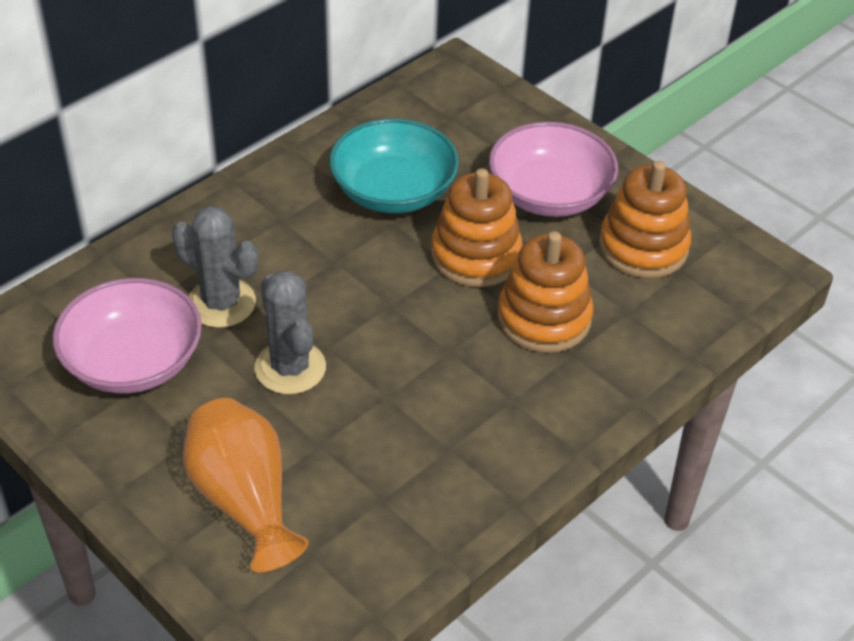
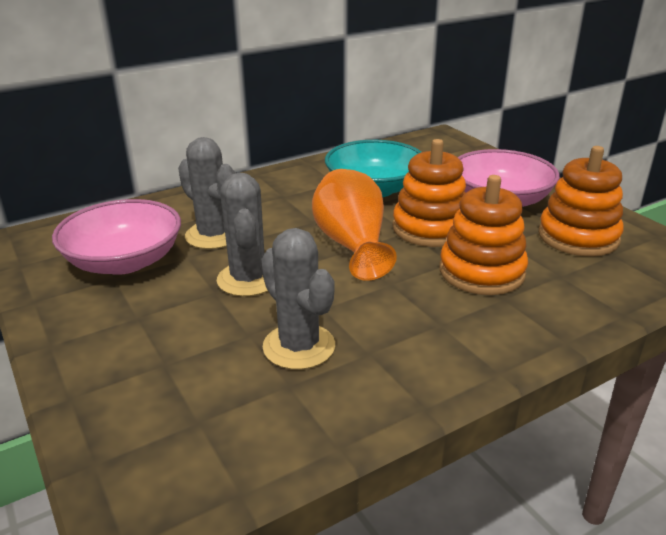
camera: 15 degrees right, 15 degrees down
(244, 500) = (159, 367): orange vase -> orange vase (352, 245)
(376, 452) = (299, 346): none -> grey cactus

